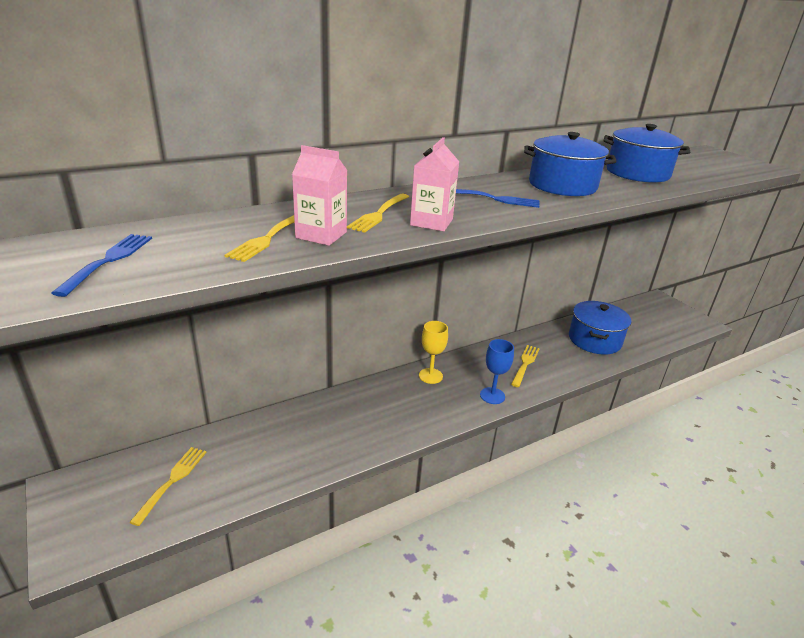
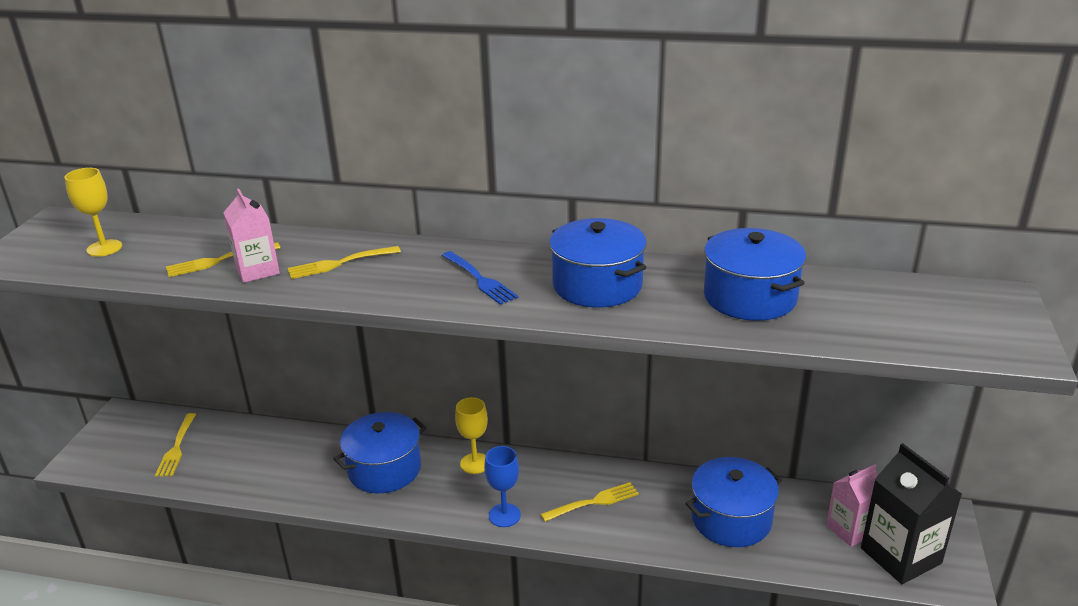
camera: 45 degrees right, 0 degrees up
(108, 261) = (104, 248): blue fork -> yellow goblet
(172, 482) = (177, 447): yellow fork -> yellow fork turned 120 degrees clockwise
(378, 408) = (384, 469): none -> blue pot
(431, 222) = (363, 287): pink carton -> pink carton (850, 529)
(673, 323) = (900, 555): none -> black carton

